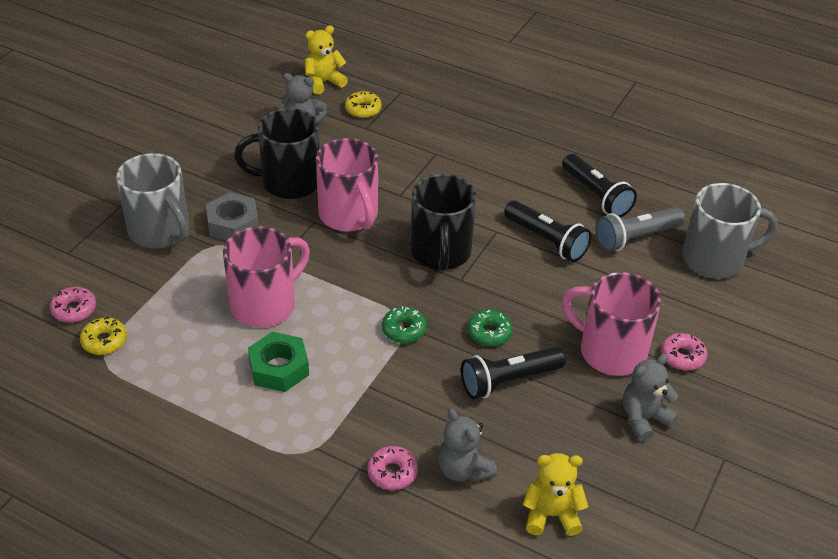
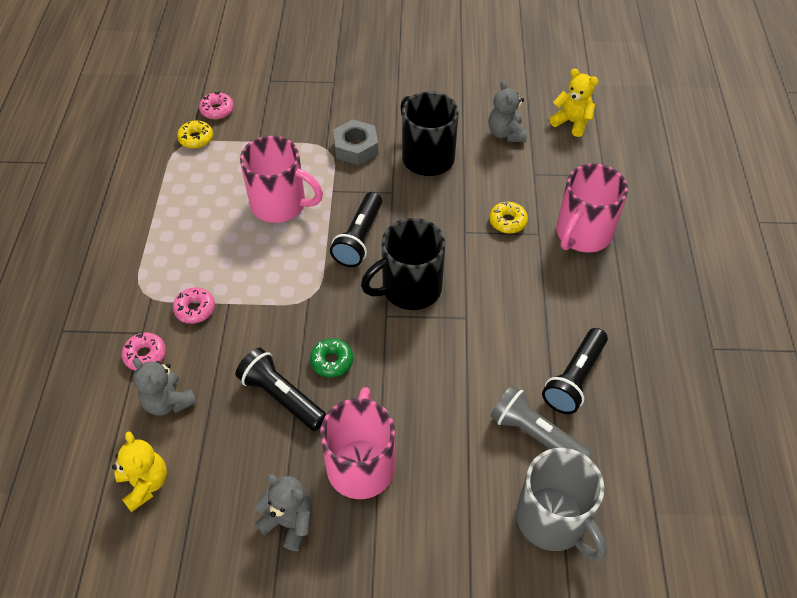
camera: 65 degrees right, 10 degrees up
(160, 232) = (321, 114): grey mug -> none
(279, 368) = (219, 242): green nut -> none
(349, 215) = (414, 210): pink mug -> pink mug (582, 234)
(363, 109) = (557, 162): yellow donut -> yellow donut (507, 221)
(404, 330) = (302, 301): green donut -> none
(463, 469) = (168, 401): grey teddy bear -> grey teddy bear turned 75 degrees counterclockwise
(546, 240) = (479, 361): black flashlight -> black flashlight (359, 238)
(682, 356) = (389, 531): pink donut -> pink donut (195, 309)

